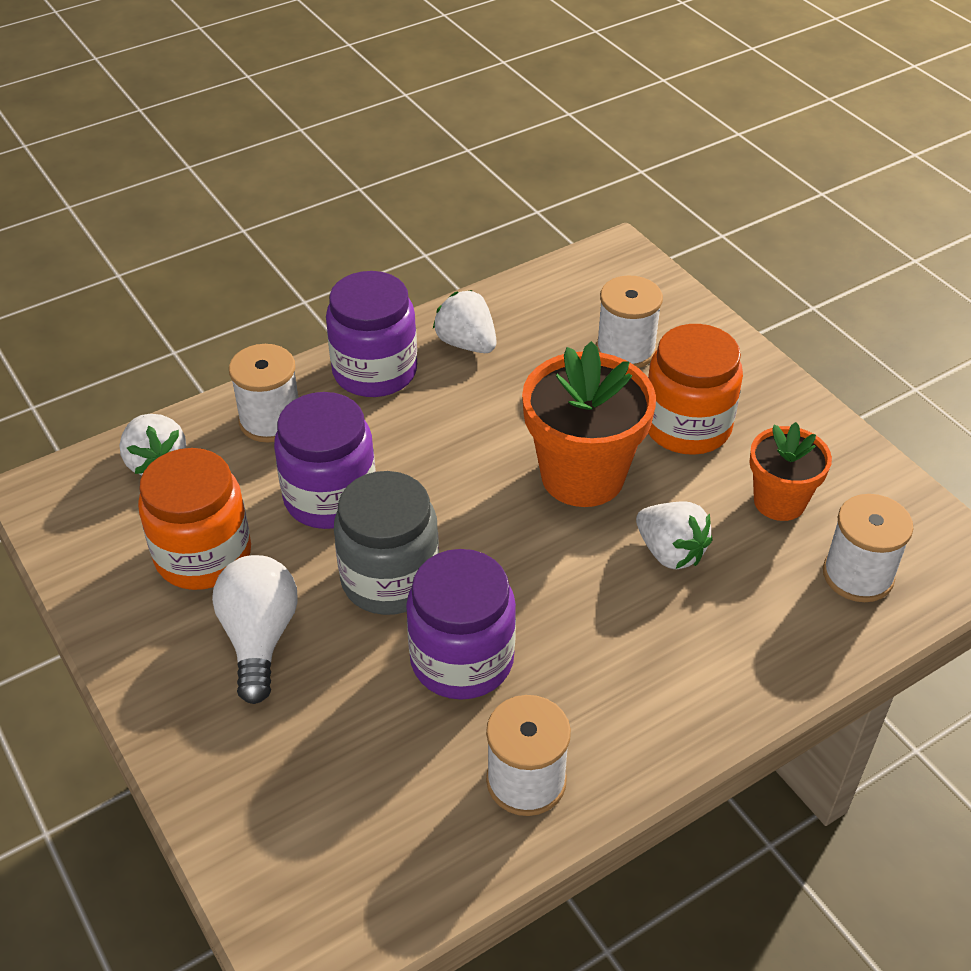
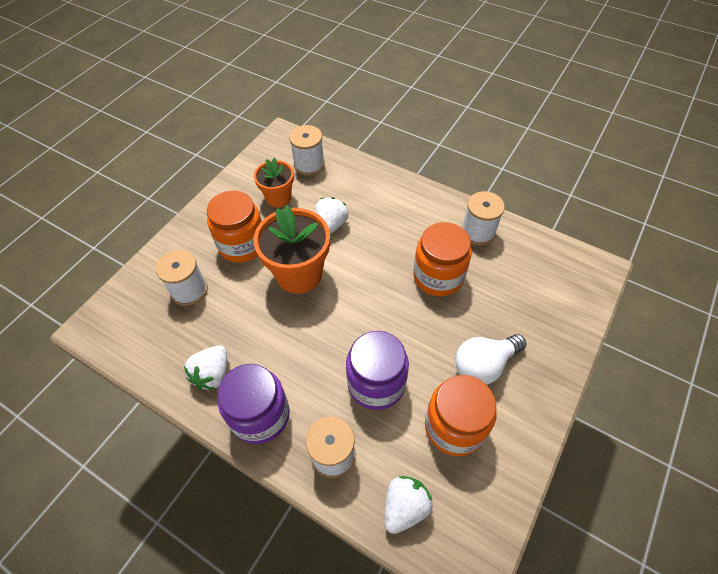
camera: 115 degrees left, 10 degrees up
(390, 579) = (413, 326): grey jar -> none
(462, 659) = (438, 276): purple jar -> orange jar

